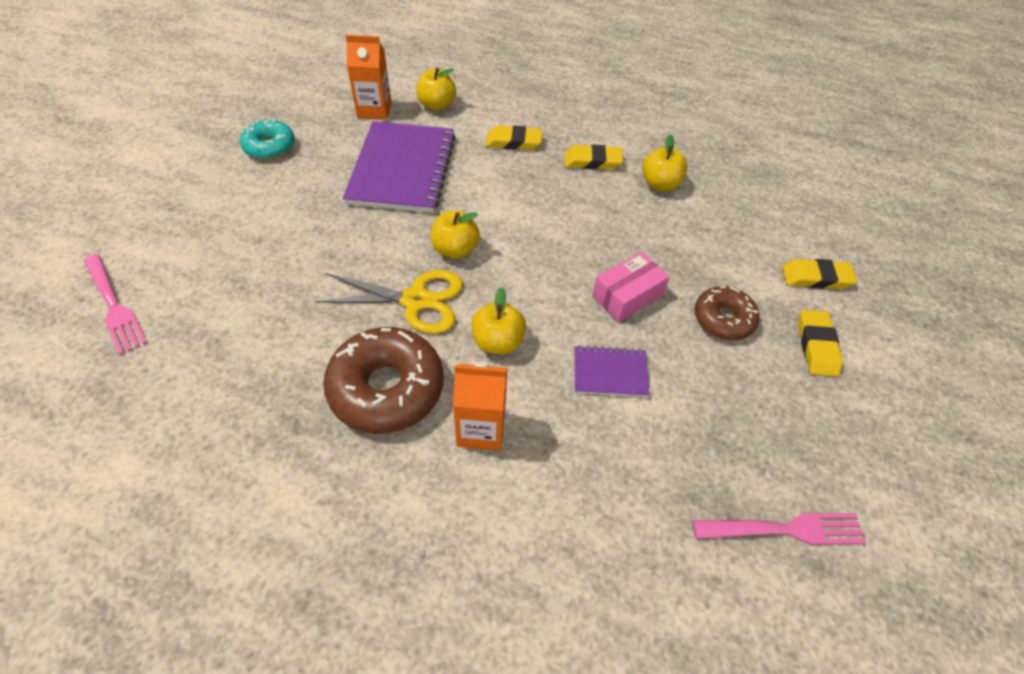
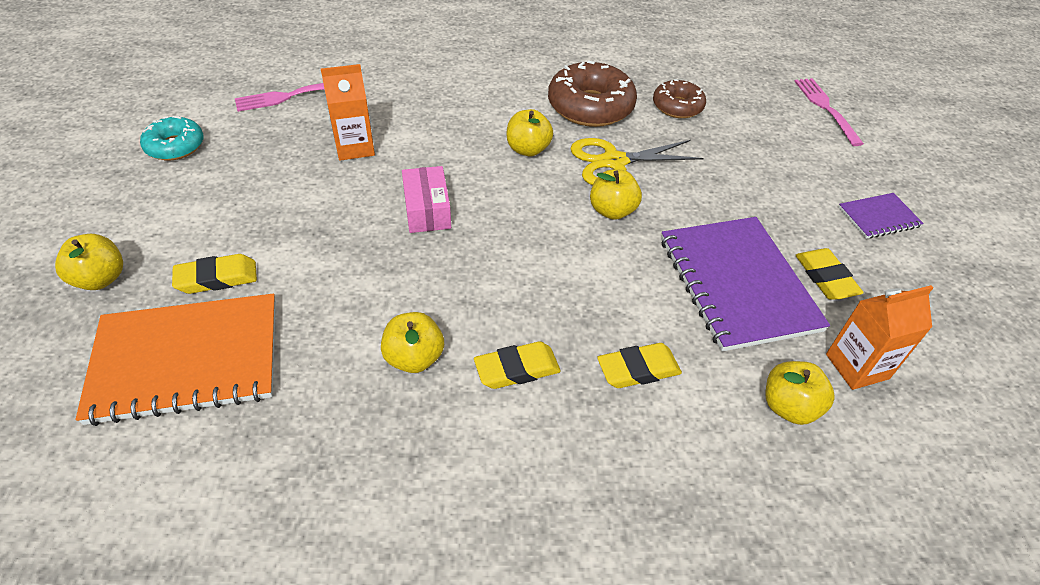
camera: 160 degrees right, 5 degrees down
(114, 306) = (826, 108): pink fork -> pink fork turned 45 degrees clockwise
(270, 147) = (902, 269): turquoise donut -> turquoise donut (175, 146)
(481, 429) = (511, 101): orange carton -> orange carton (355, 147)
(610, 373) = (428, 149): purple notebook -> purple notebook (878, 217)
(627, 295) = (427, 210): pink box -> pink box turned 45 degrees counterclockwise
(723, 319) = (328, 211): brown donut -> brown donut (677, 106)
(816, 346) = (236, 209): yellow eraser -> yellow eraser (825, 278)
(821, 222) = (187, 360): none -> orange notebook
(917, 303) = (100, 279): none -> yellow apple

